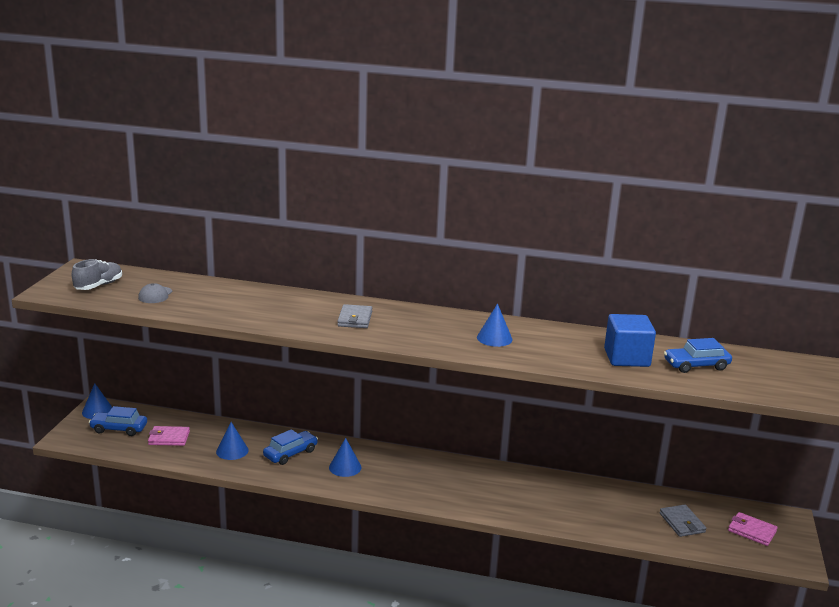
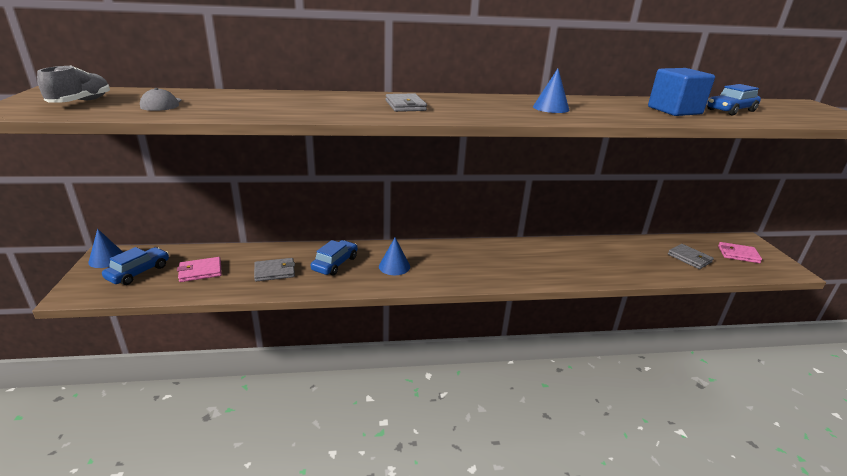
camera: 20 degrees left, 5 degrees up
(119, 429) = (139, 272): blue car -> blue car turned 135 degrees clockwise
(232, 451) = (275, 271): blue cone -> grey wallet

